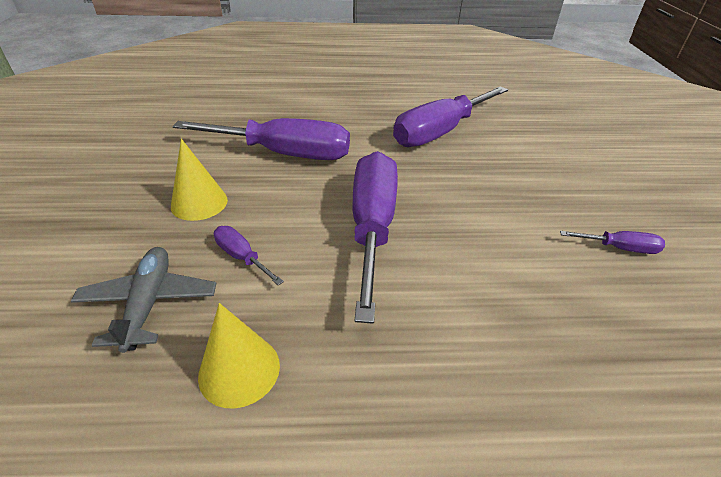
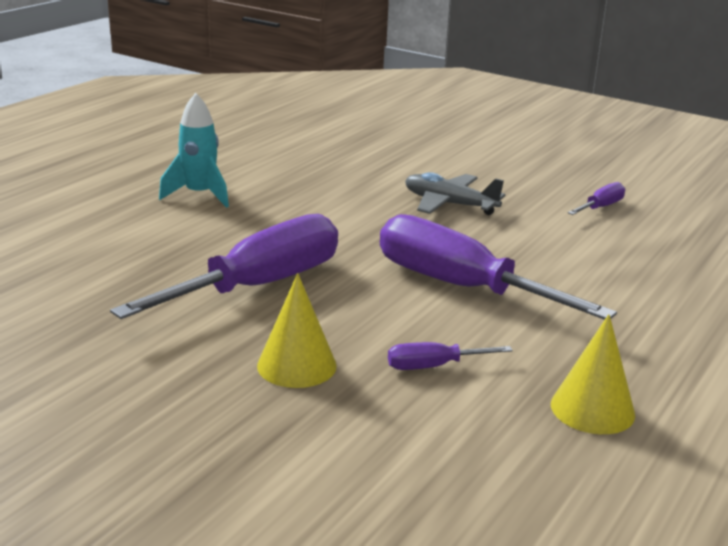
camera: 55 degrees left, 15 degrees down
(149, 303) = (454, 437): grey plane -> grey plane (449, 204)
(371, 96) = (199, 195): none -> turquoise rocket
(440, 132) = (338, 195): purple screwdriver -> none

